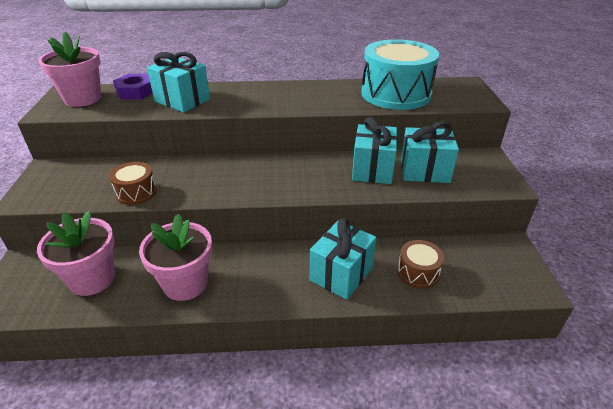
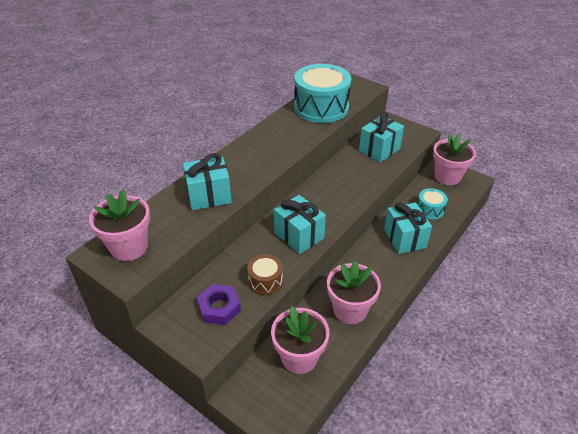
camera: 50 degrees left, 5 degrees up
(136, 91) = (157, 213): purple nut -> purple nut (219, 308)
(372, 169) = (356, 167): turquoise gift -> turquoise gift (299, 235)
(418, 272) = (430, 210): brown drum -> turquoise drum
(501, 260) = (447, 177): none -> pink flower pot

